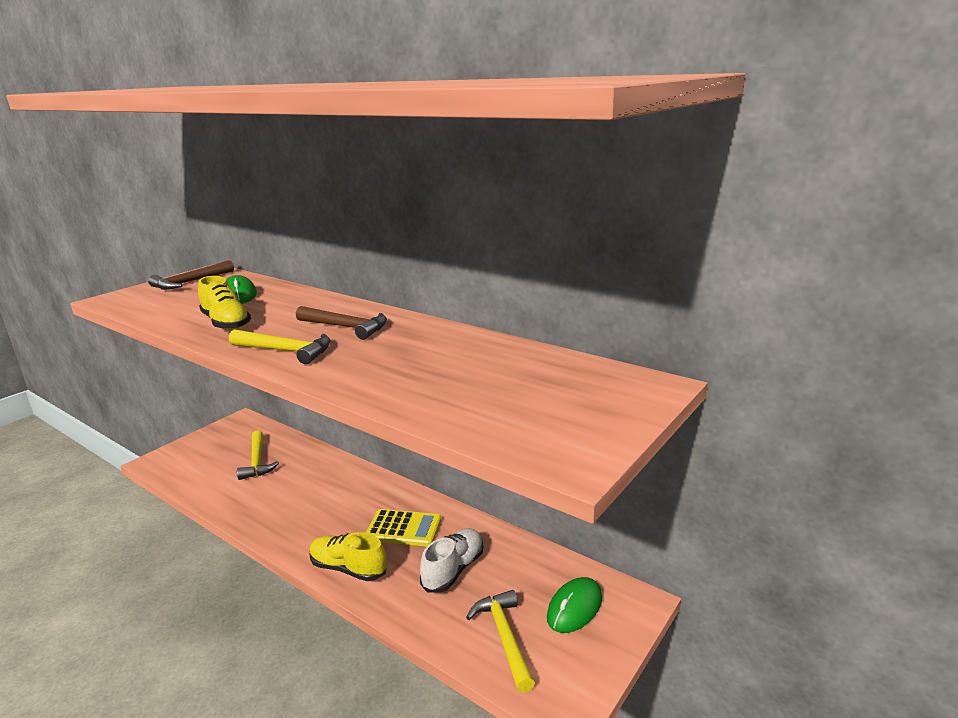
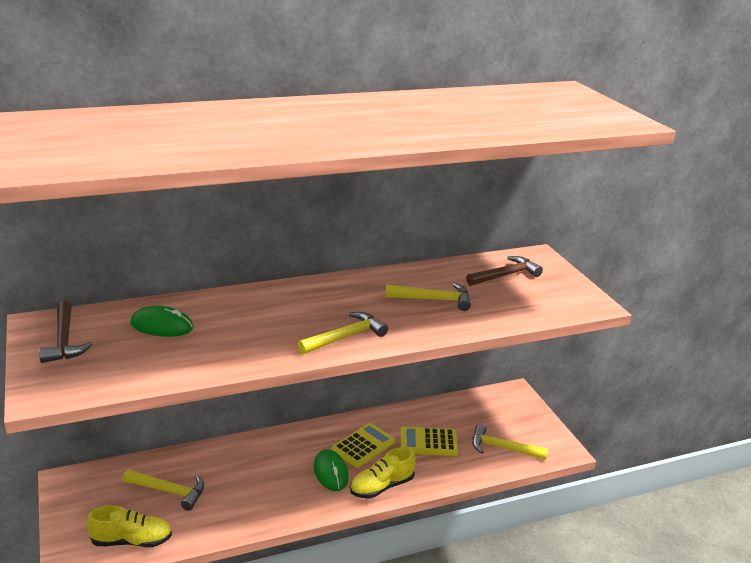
camera: 60 degrees left, 5 degrees up
(226, 323) = (239, 347): yellow shoe -> yellow shoe (131, 540)
(346, 327) = (328, 303): brown hammer -> brown hammer (505, 275)
(423, 363) = (434, 299): none -> yellow hammer
(453, 570) = (428, 442): white shoe -> yellow calculator
(574, 608) = (501, 414): green mouse -> green mouse (330, 472)

